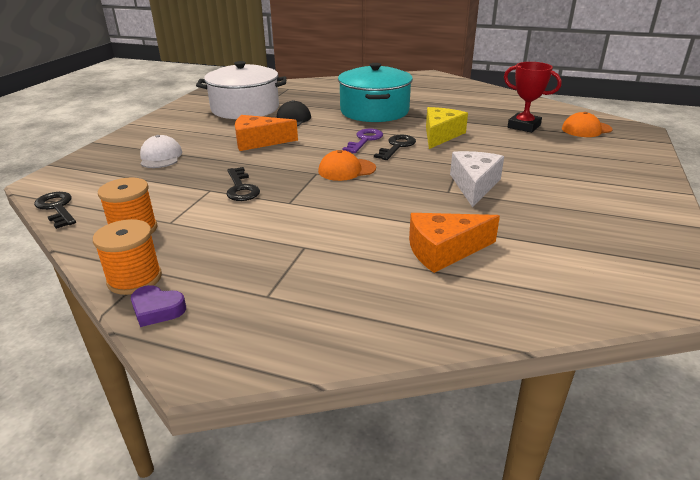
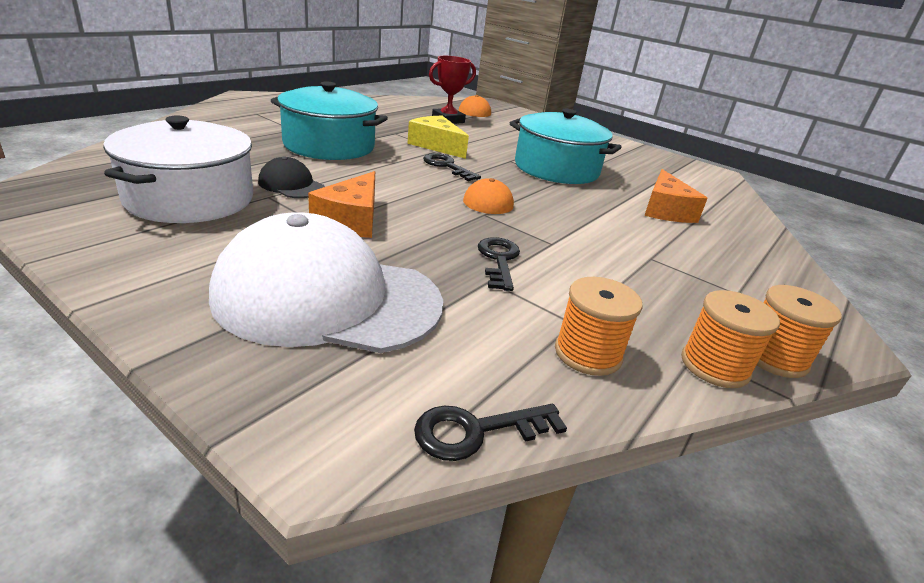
camera: 75 degrees left, 0 degrees up
(157, 310) = (774, 357): purple heart -> orange spool
(161, 157) = (327, 298): white cap -> white cap, size x2.26
(241, 188) = (498, 260): black key -> black key turned 90 degrees counterclockwise
(365, 140) = (414, 172): purple key -> none
(474, 185) = (556, 169): white cheese -> turquoise pot

